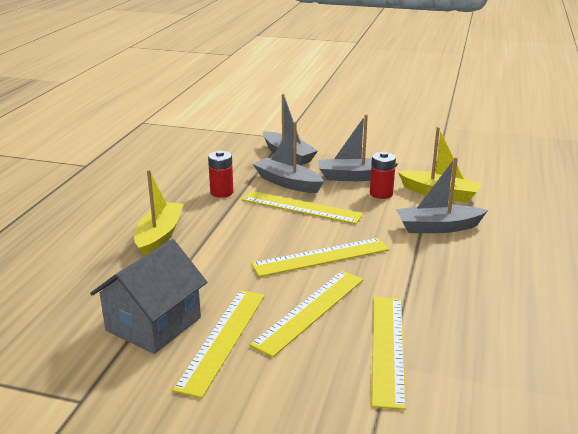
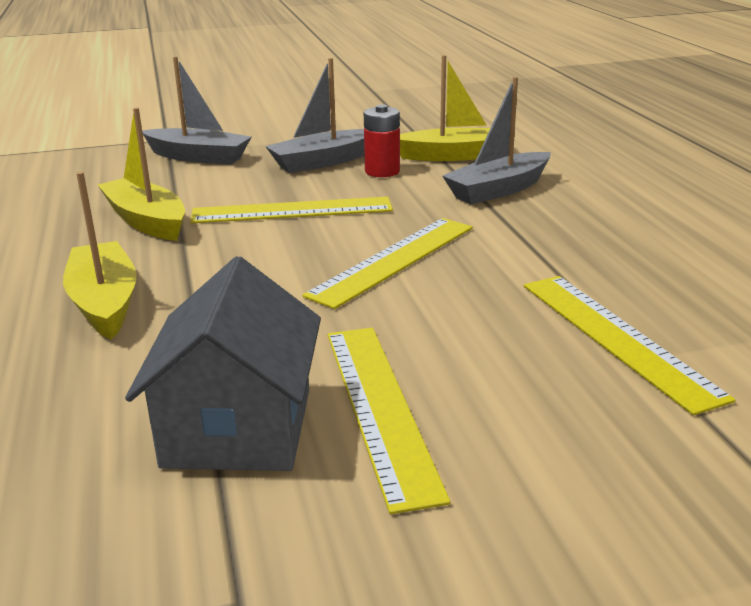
camera: 30 degrees left, 0 degrees up
(221, 192) = (146, 221): red battery -> yellow boat
(287, 183) = (237, 188): grey boat -> none
(310, 310) = (461, 328): yellow ruler -> none

